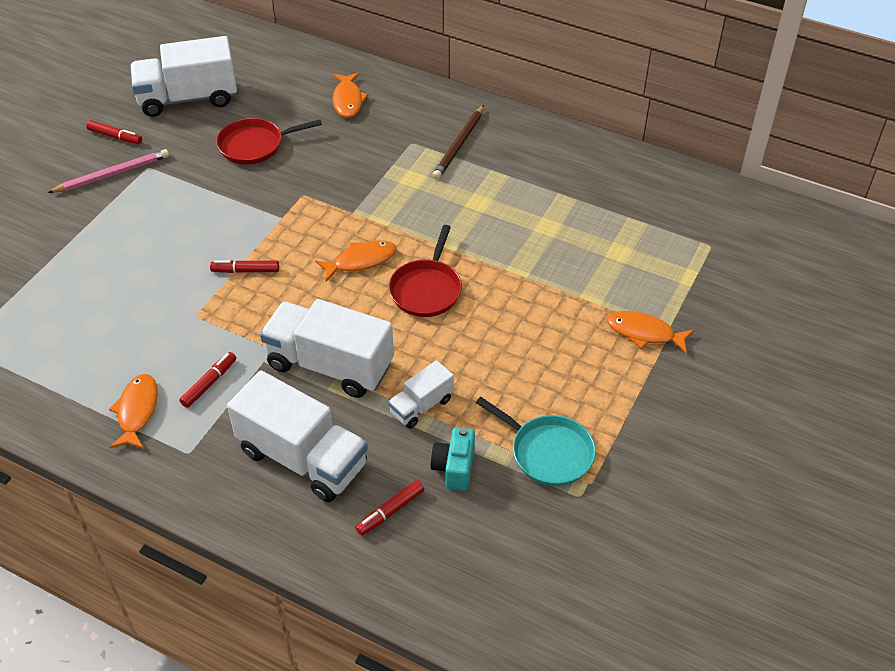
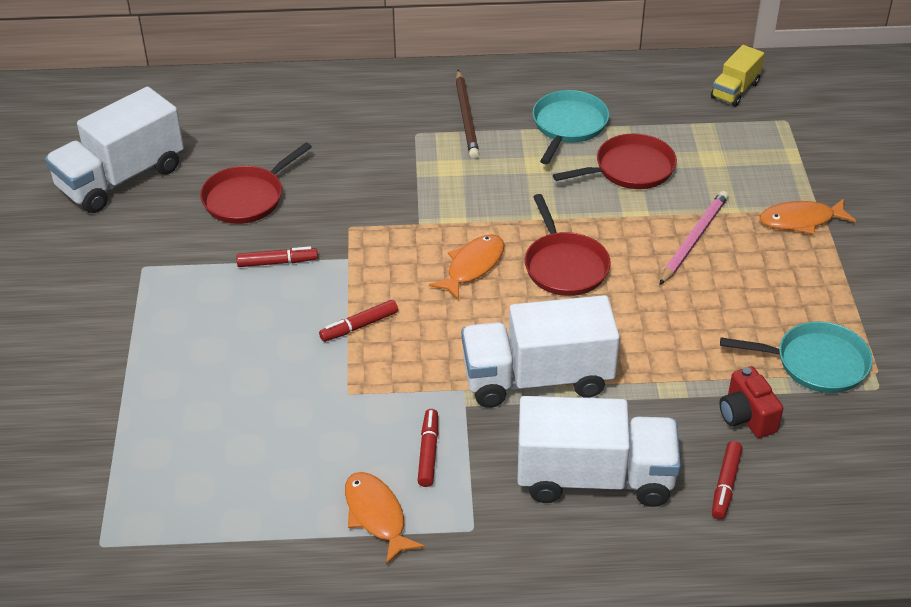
camera: 30 degrees left, 5 degrees down
(112, 174) = (106, 290): pink pencil -> pink pencil (693, 239)
(115, 137) = (71, 250): red marker -> red marker (277, 262)
(348, 100) = (307, 116): orange fish -> none
(421, 406) = (662, 375): white truck -> none
(454, 468) = (746, 417): turquoise camera -> red camera
(529, 181) = (568, 125): none -> turquoise pan
(546, 234) = (630, 169): none -> red pan
(690, 204) = (735, 90): none -> yellow truck

